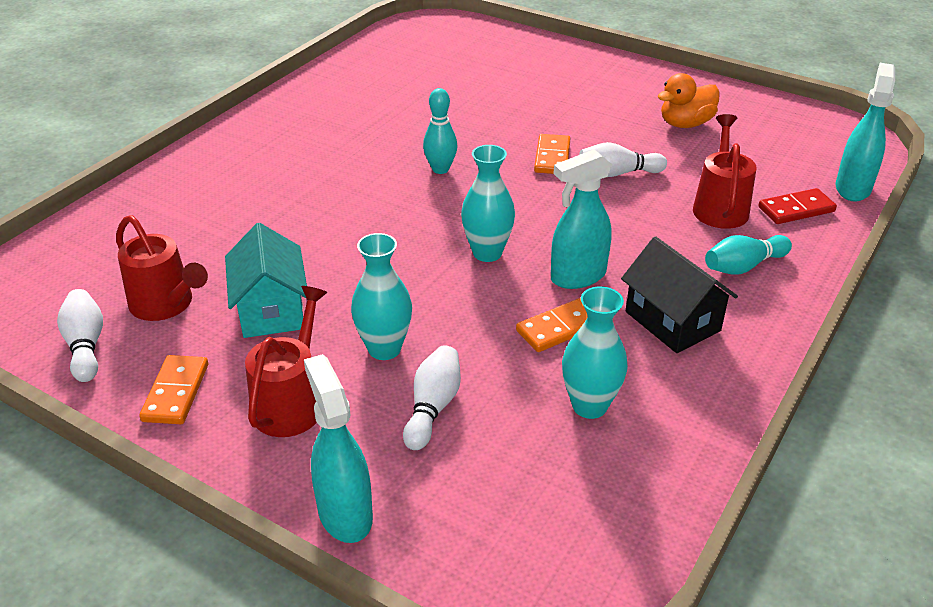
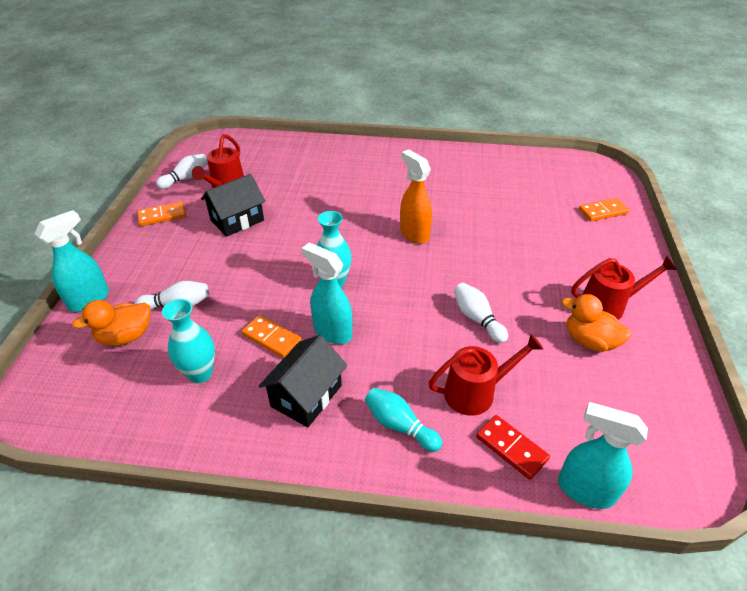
camera: 65 degrees right, 5 degrees up
(271, 310) = (237, 220): turquoise house -> black house
(291, 402) = (166, 253): red watering can -> red watering can (608, 305)
(384, 349) = (221, 270): turquoise vase -> none
(440, 169) = (414, 234): turquoise bowling pin -> orange spray bottle
(468, 476) = (126, 336): none -> orange duck
(552, 157) = (471, 279): orange domino -> orange domino (602, 212)
(853, 188) = (584, 490): turquoise spray bottle -> turquoise spray bottle turned 150 degrees counterclockwise

